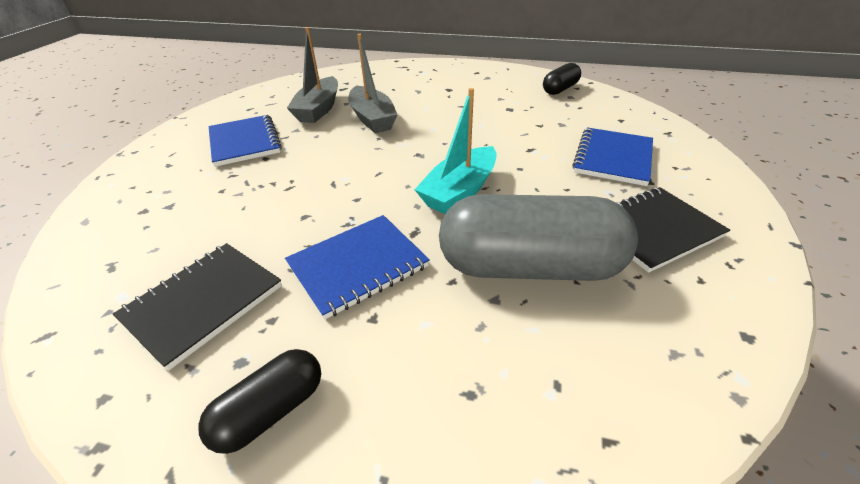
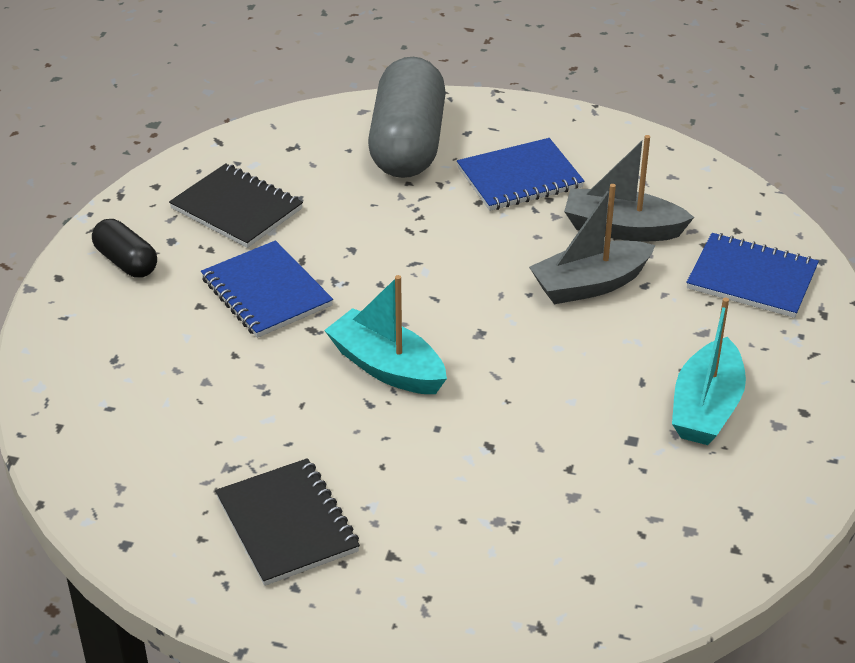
camera: 90 degrees right, 0 degrees up
(479, 91) = (706, 408): none -> turquoise boat
(529, 267) = (243, 410): grey capsule -> grey capsule (407, 144)
(560, 89) = (723, 521): black capsule -> none
(613, 158) = (457, 532): blue notebook -> blue notebook (751, 278)

